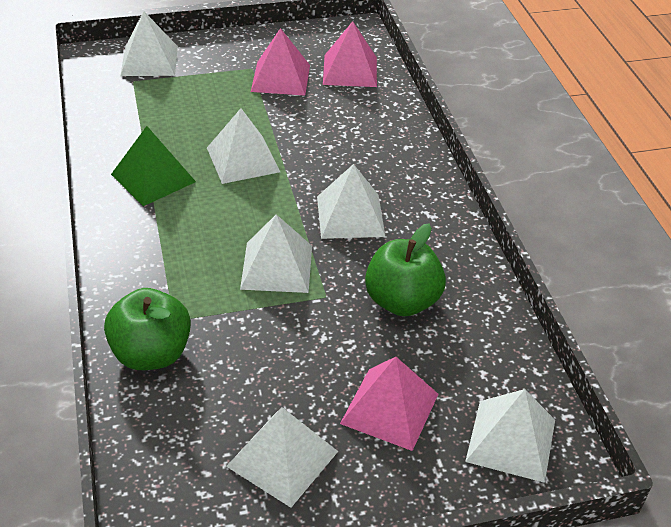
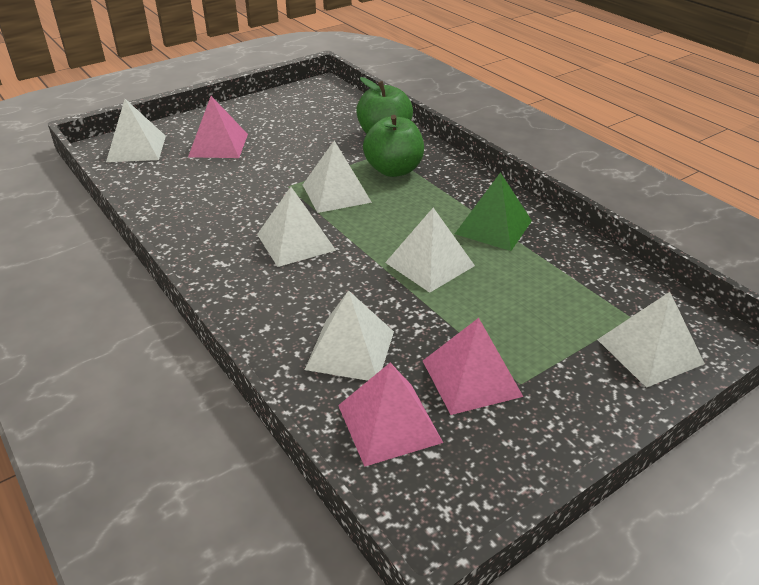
camera: 160 degrees right, 5 degrees down
(282, 459) = (274, 117): white pyramid -> white pyramid (350, 350)
(402, 301) = (227, 195): green apple -> green apple (394, 170)

